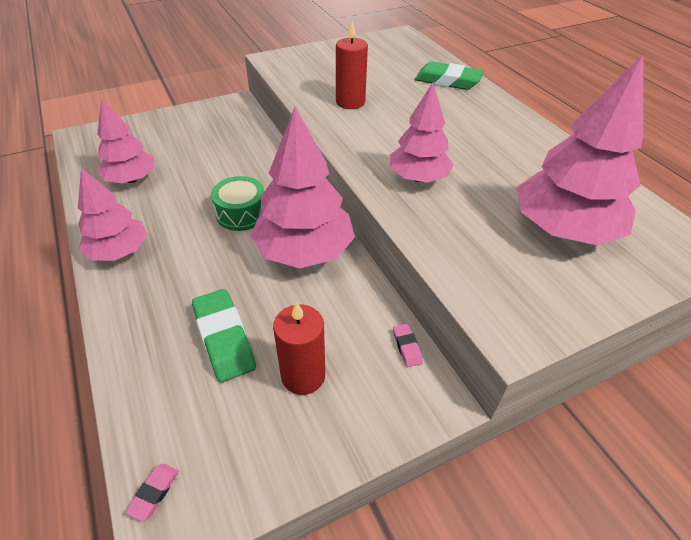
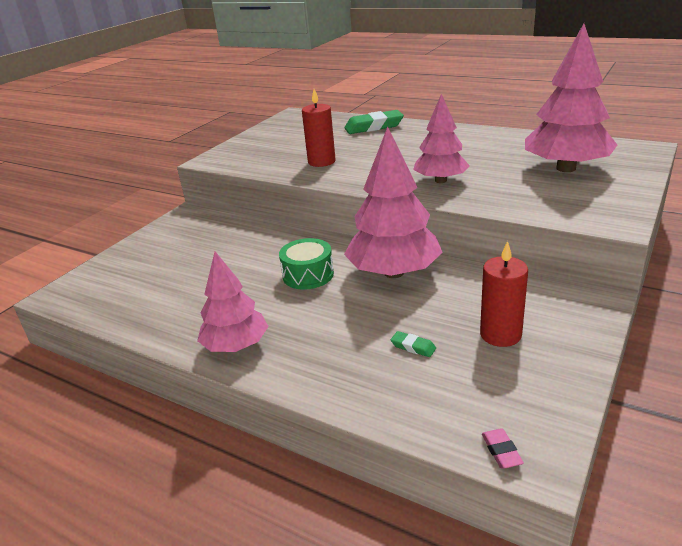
camera: 30 degrees left, 15 degrees down
(131, 179) = (167, 299): pink tree -> none
(224, 338) = (413, 347): green eraser -> green eraser, size x0.46
(407, 347) = (541, 285): pink eraser -> none

